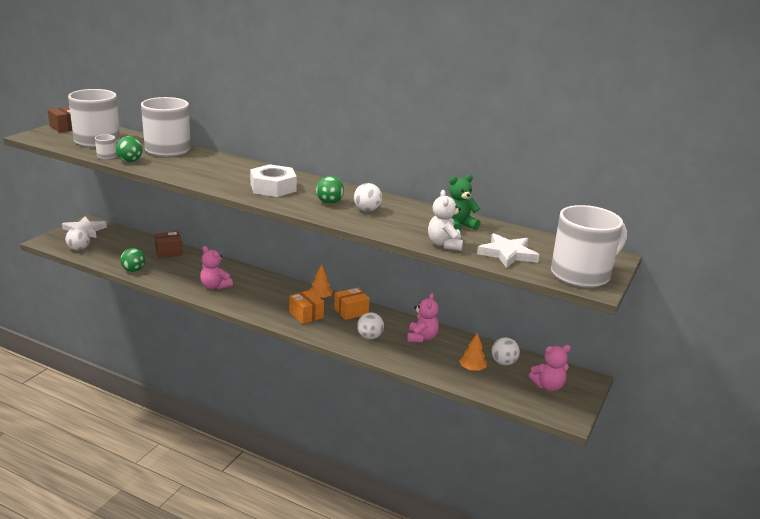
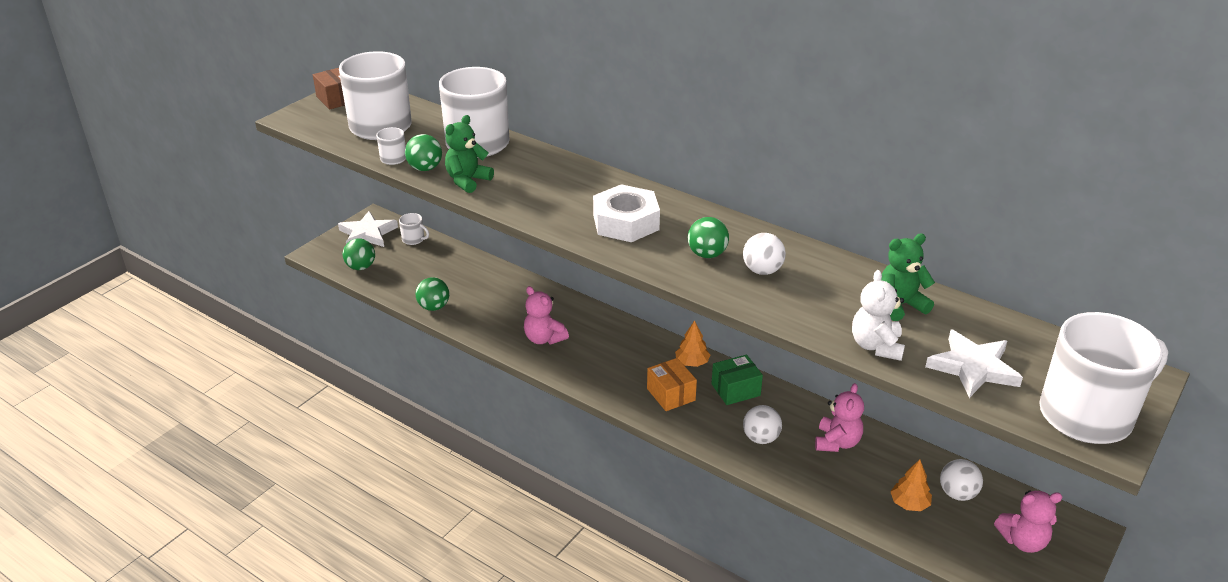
camera: 10 degrees right, 10 degrees up
(79, 249) = (361, 267): white ball -> green ball
(118, 233) = (414, 239): none -> white mug
(161, 167) = (467, 181): none -> green teddy bear
(169, 252) = (481, 274): brown box -> none
(351, 311) = (735, 390): orange box -> green box

